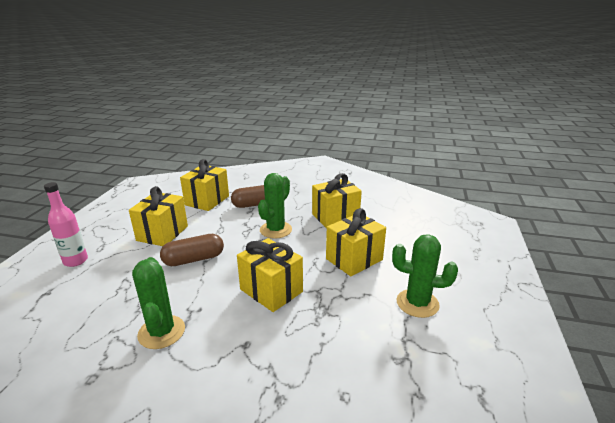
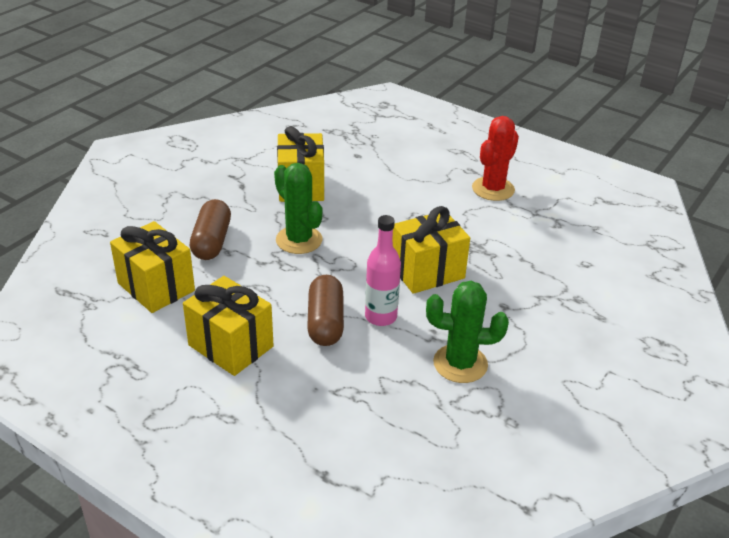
camera: 70 degrees left, 10 degrees up
(75, 261) = (251, 446): pink bottle -> pink bottle (381, 317)
(354, 259) = (402, 201): yellow gift -> none
(417, 303) = (493, 189): green cactus -> red cactus

